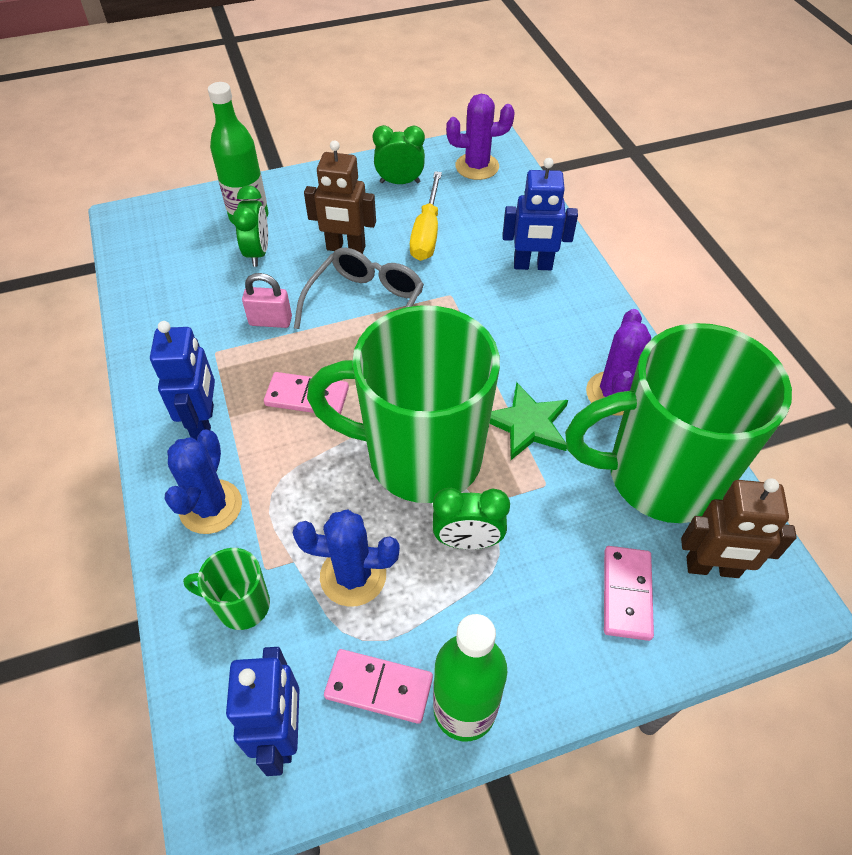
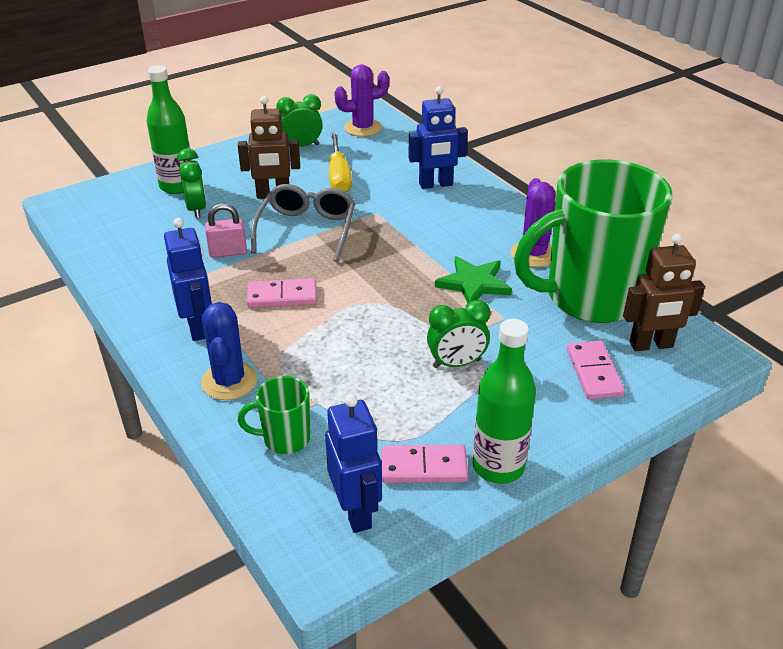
camera: 15 degrees left, 15 degrees down
(353, 576) = (372, 402): blue cactus -> none
(420, 457) = (395, 318): green mug -> none

